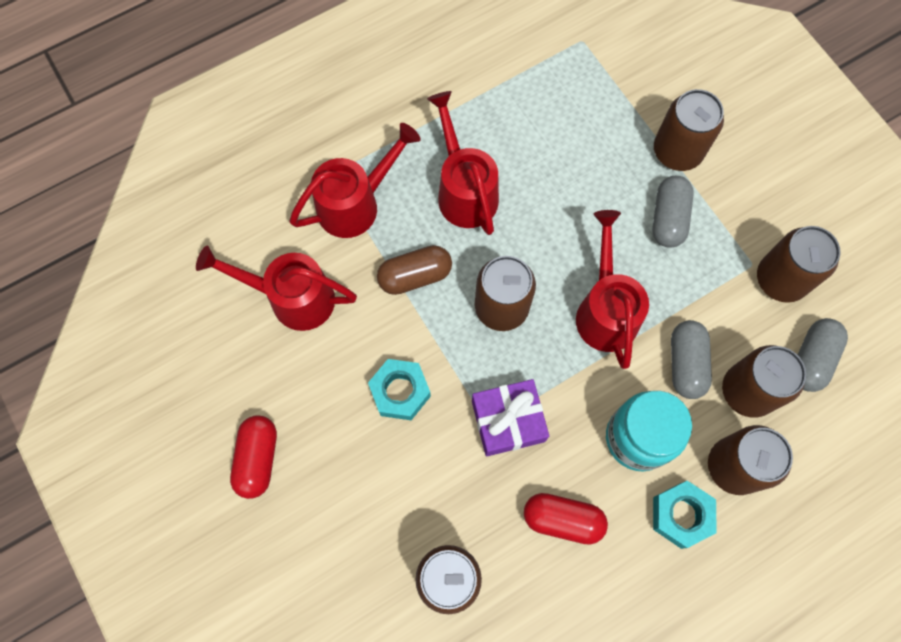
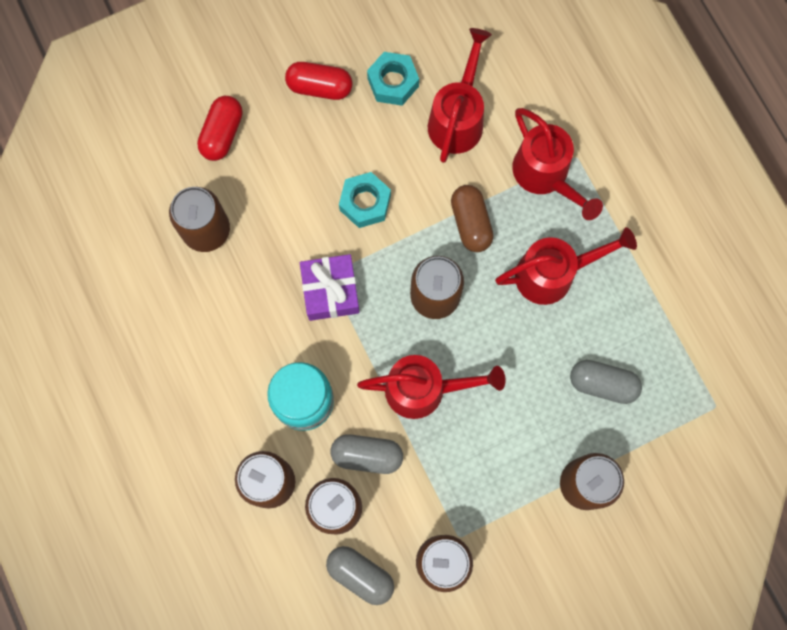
camera: 95 degrees right, 5 degrees up
(562, 519) = (242, 327): red capsule -> red capsule (222, 134)
(668, 218) = (512, 463): grey capsule -> grey capsule (602, 384)
(681, 515) = (233, 428): turquoise nut -> turquoise nut (393, 82)

